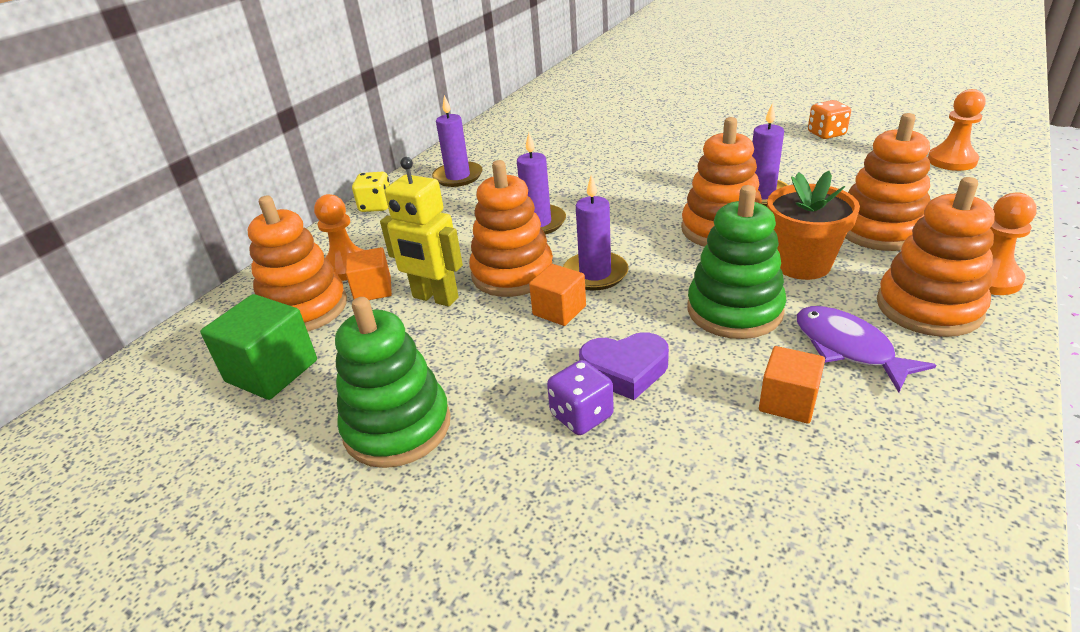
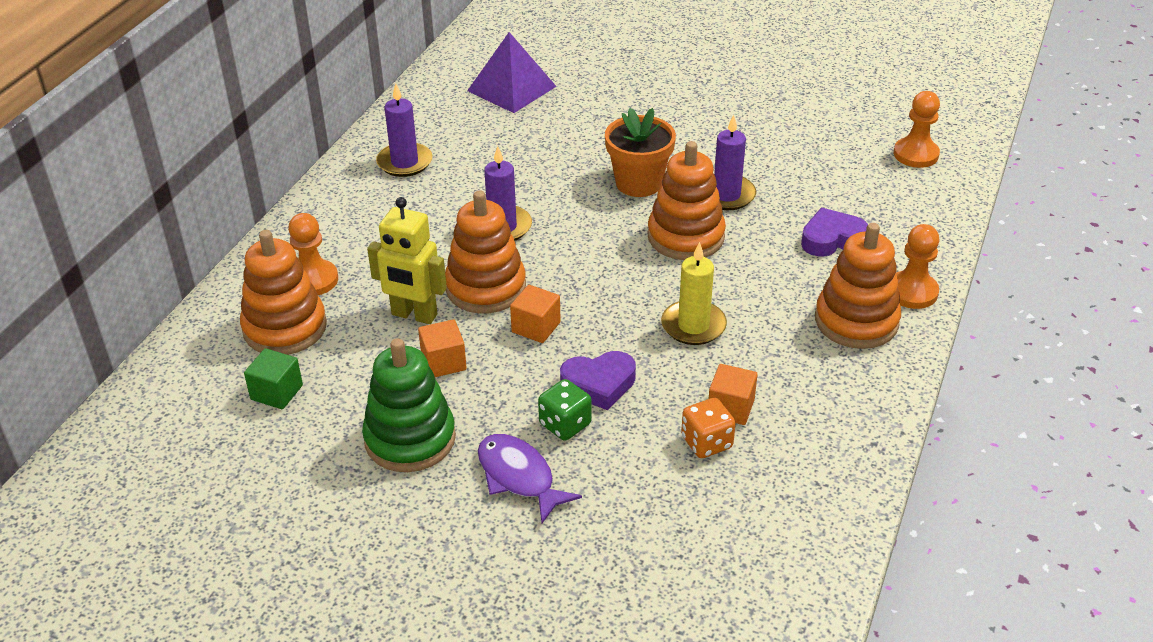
camera: 10 degrees left, 5 degrees up
(272, 371) = (276, 392): green cube -> green cube, size x0.64
(373, 290) = (348, 306): orange cube -> orange cube (443, 362)
(376, 206) = (321, 202): yellow dice -> none
(561, 126) = (512, 88): none -> purple pyramid
(581, 415) = (565, 424): purple dice -> green dice
(595, 274) = (566, 288): purple candle -> none
(734, 310) = (693, 326): green stacking toy -> yellow candle
(802, 264) = (756, 277): orange flower pot -> orange flower pot (638, 183)
(826, 134) = (801, 112): orange dice -> orange dice (706, 442)
(848, 348) = (784, 360): purple fish -> purple fish (519, 477)
(880, 230) = (832, 239): orange stacking toy -> purple heart

